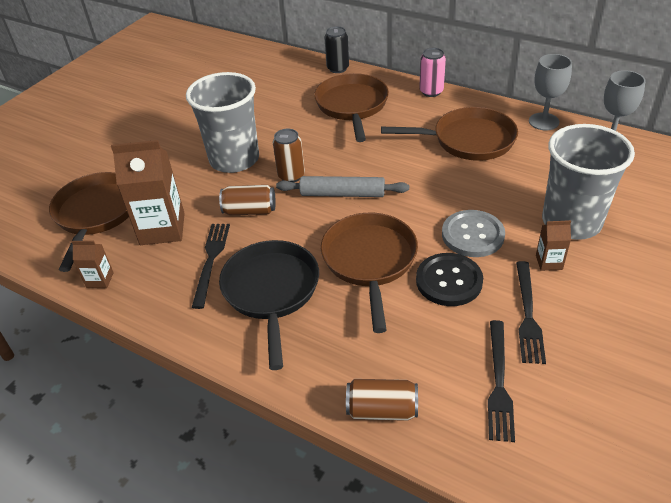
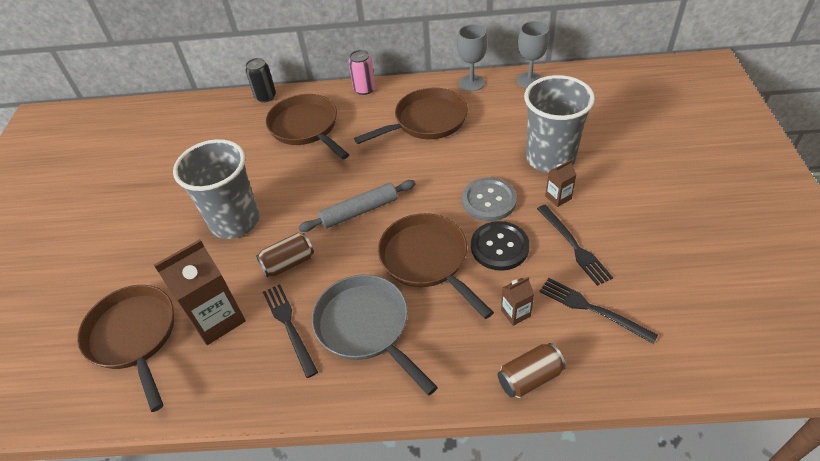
camera: 30 degrees left, 5 degrees up
(100, 280) = (193, 398): brown carton -> brown carton (515, 313)
(271, 292) = (366, 327): black pan -> grey pan
(291, 176) = (301, 214): brown can -> none
(498, 382) = (593, 309): black fork -> black fork turned 150 degrees clockwise

